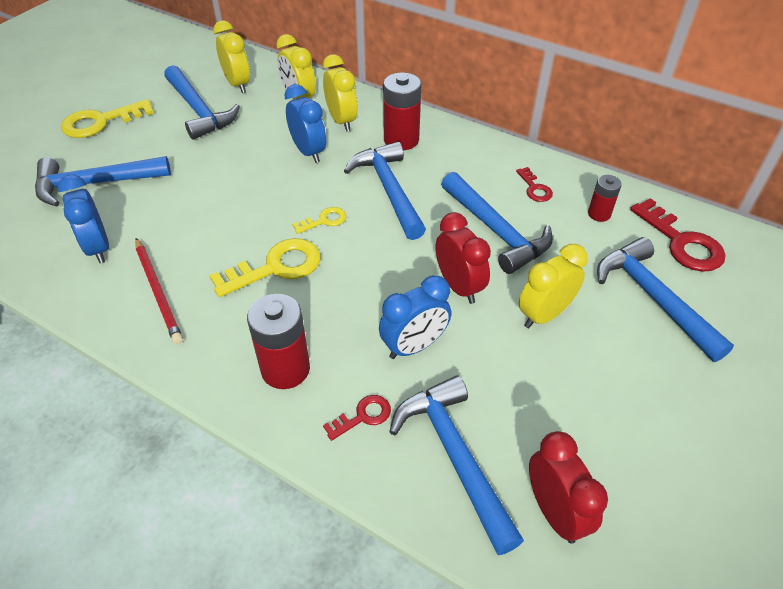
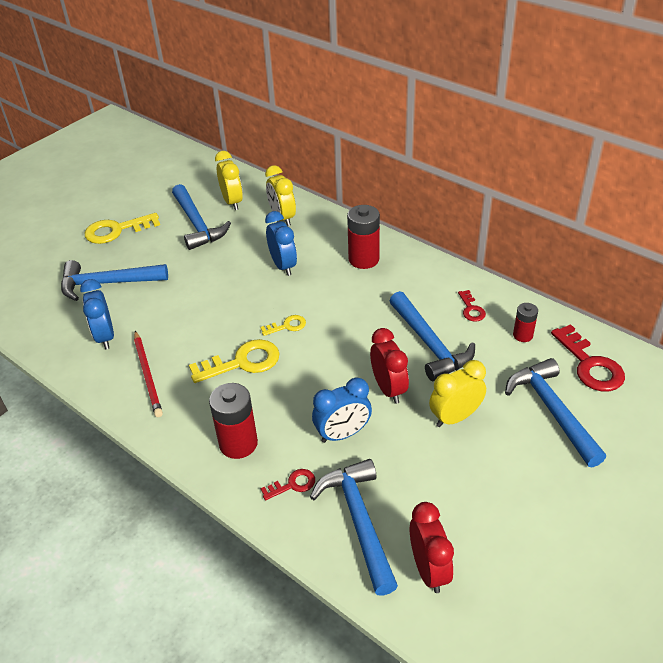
camera: 10 degrees right, 5 degrees down
(341, 121) = (315, 239): yellow clock -> none
(389, 190) = (345, 303): blue hammer -> none

